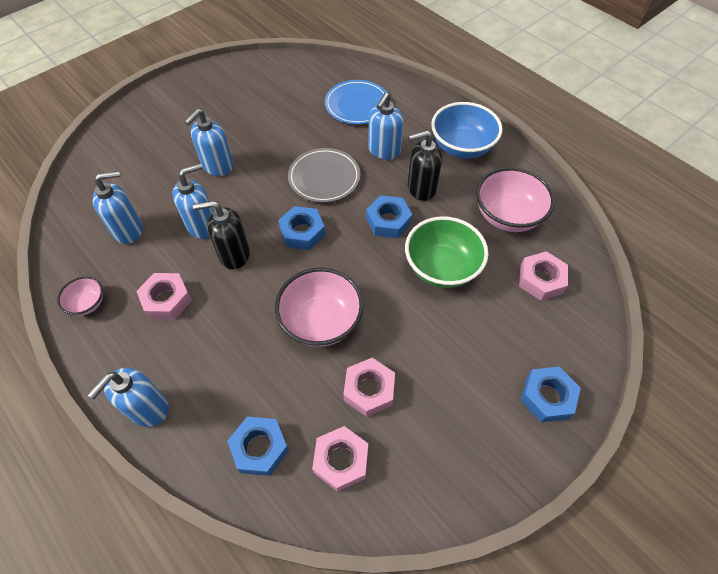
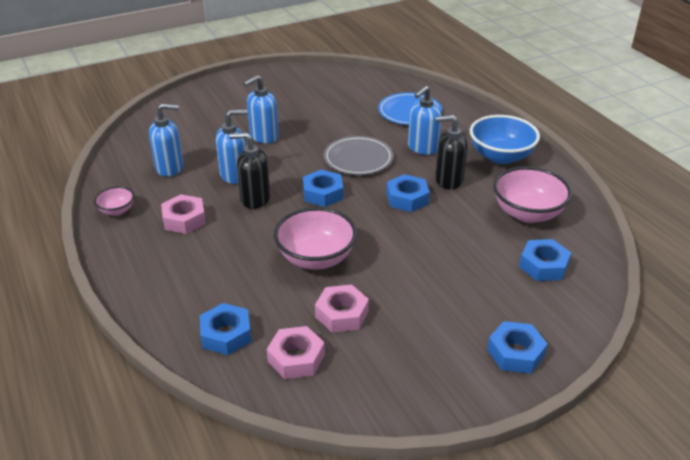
camera: 15 degrees right, 20 degrees down
(148, 409) = (140, 289): blue soap dispenser -> none
(442, 268) = (446, 240): green bowl -> none
(541, 279) = (543, 265): pink nut -> blue nut

